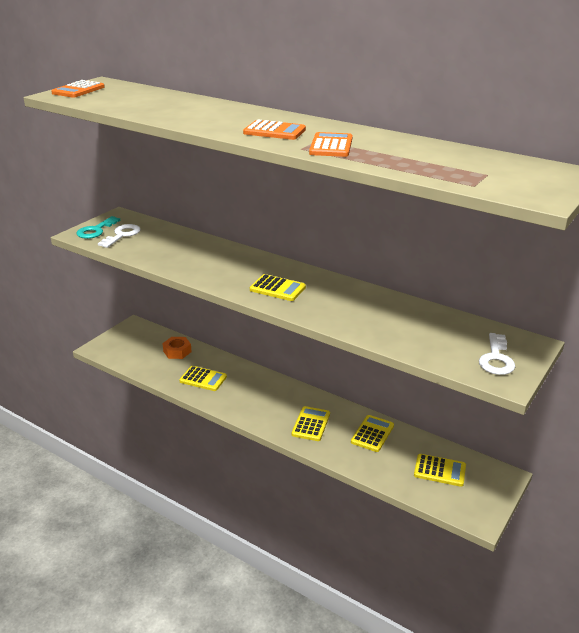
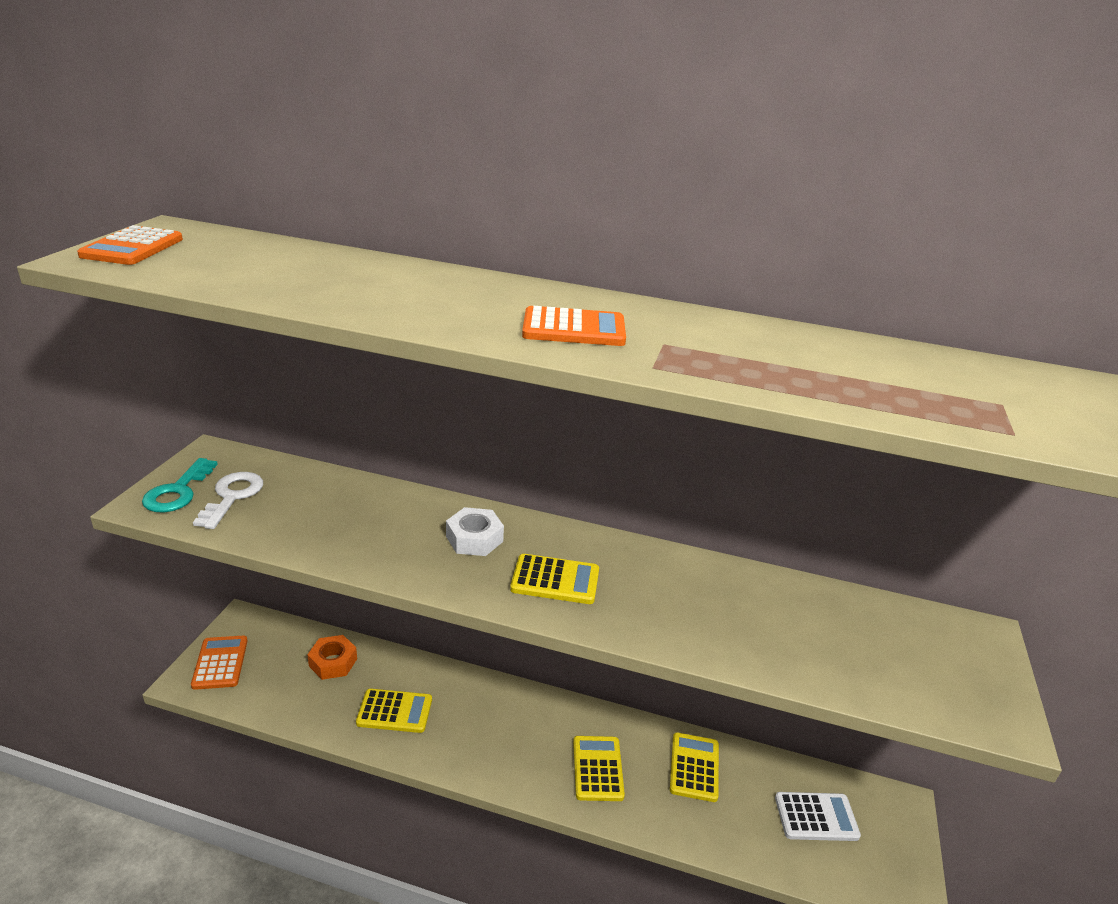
camera: 20 degrees left, 0 degrees up
(242, 266) = (474, 539): none -> white nut
(331, 146) = (699, 357): orange calculator -> orange calculator (220, 663)
(439, 470) = (816, 817): yellow calculator -> white calculator
(496, 359) = (958, 675): white key -> none

